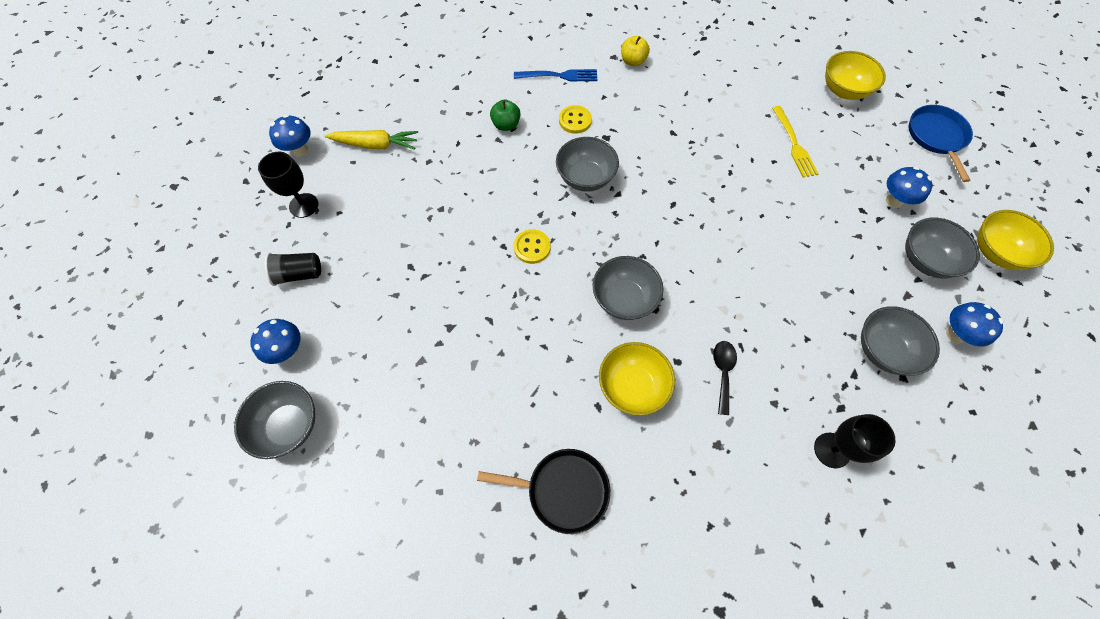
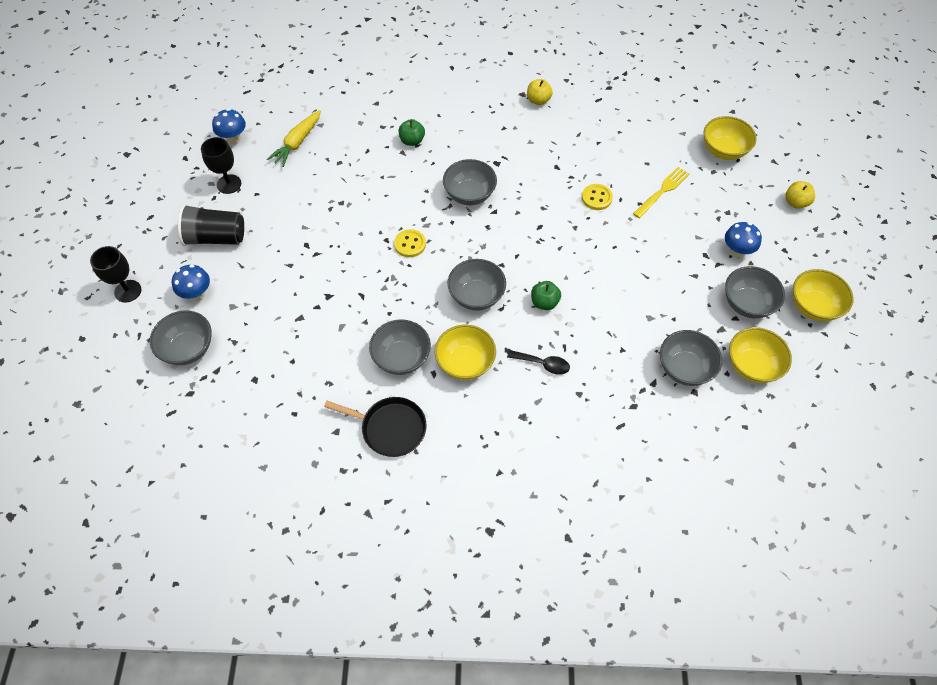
camera: 10 degrees right, 5 degrees down
(299, 274) = (215, 237): black cup -> black cup, size x1.52
(375, 145) = (297, 143): yellow carrot -> yellow carrot turned 105 degrees clockwise
(555, 393) = (401, 358): none -> grey bowl
(559, 76) = (469, 104): blue fork -> none
(575, 120) = (473, 145): yellow button -> yellow button (596, 198)
(703, 294) = (544, 302): none -> green apple
(723, 372) = (543, 364): black spoon -> black spoon turned 90 degrees clockwise
(794, 144) = (662, 191): yellow fork -> yellow fork turned 135 degrees counterclockwise
(832, 450) = (615, 435): black goblet -> black goblet (128, 291)
(936, 137) = (795, 202): blue pan -> yellow apple
(955, 334) = (752, 366): blue mushroom -> yellow bowl

